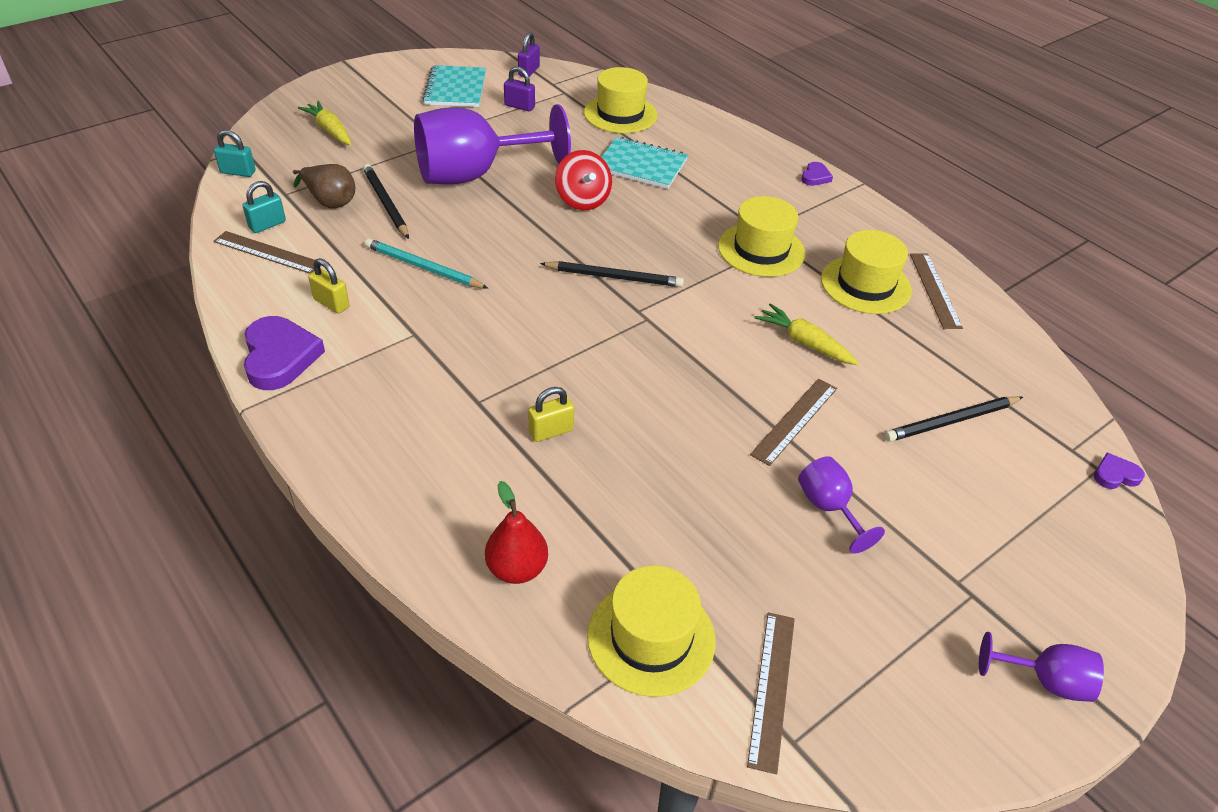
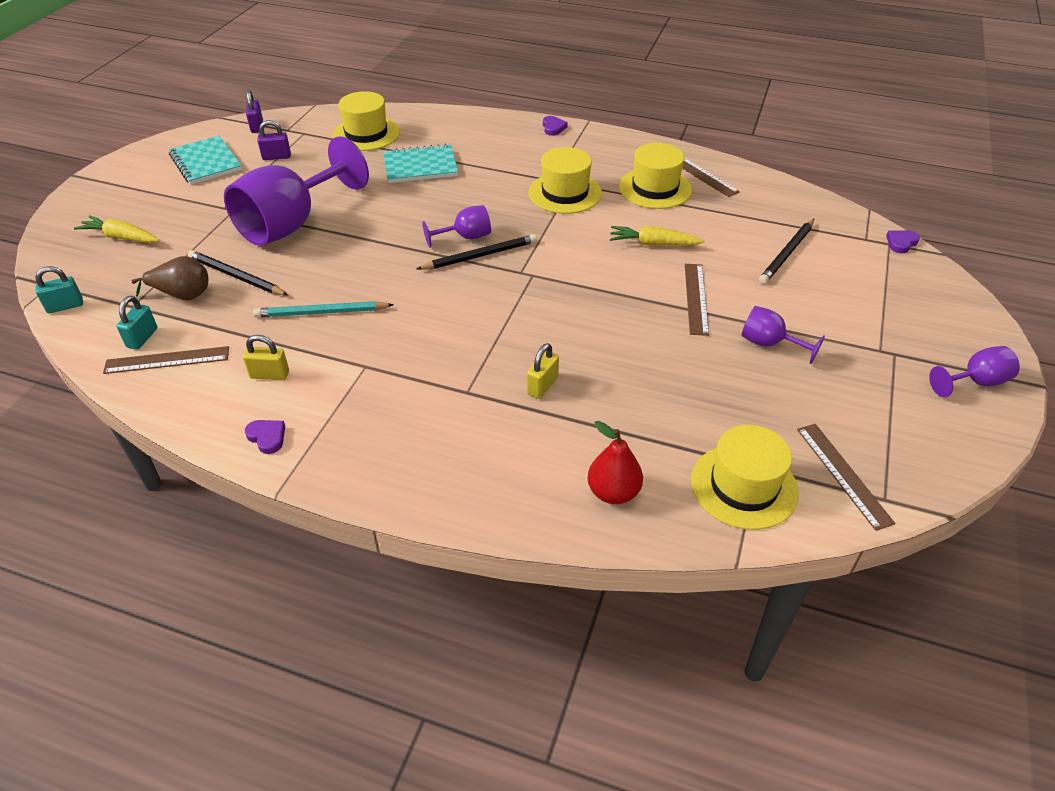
camera: 30 degrees left, 0 degrees up
(280, 357) = (267, 437): purple heart -> purple heart, size x0.49
(582, 200) = (400, 209): red spinning top -> none
(618, 253) = (466, 237): none -> purple goblet

